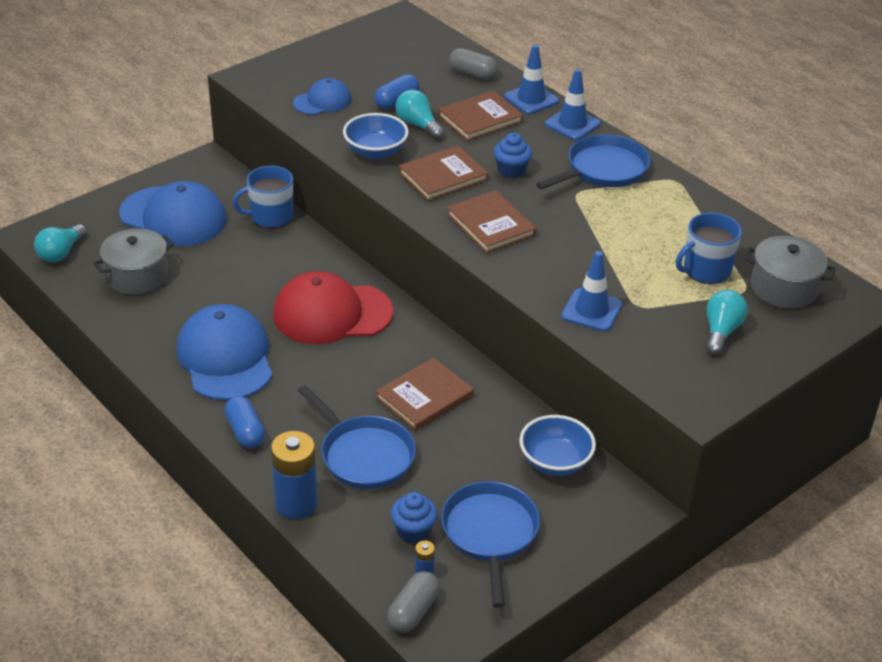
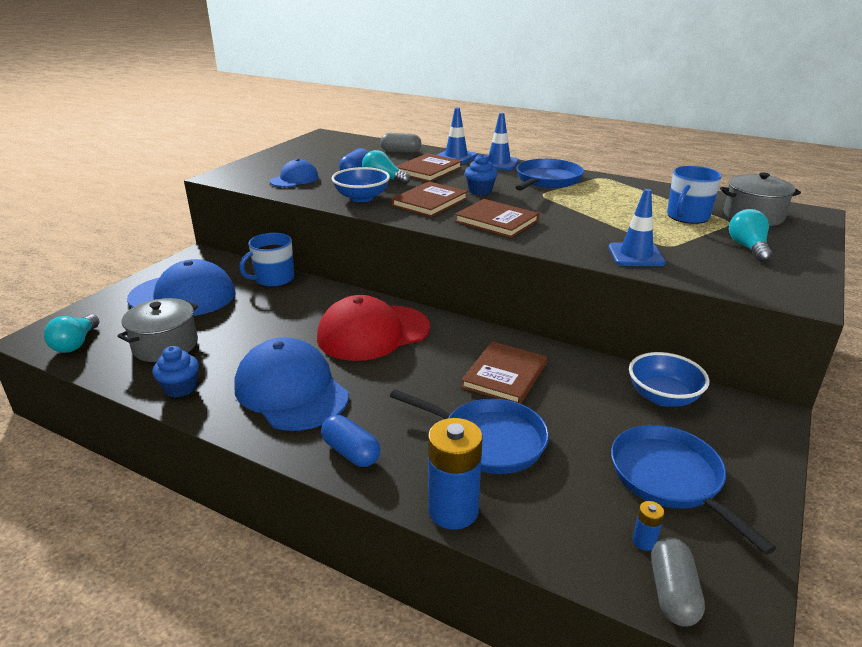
camera: 20 degrees left, 10 degrees down
(413, 531) = (596, 500): blue cupcake -> blue cupcake (180, 388)

